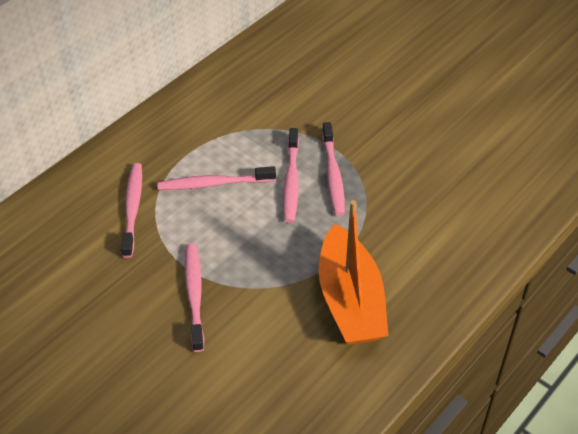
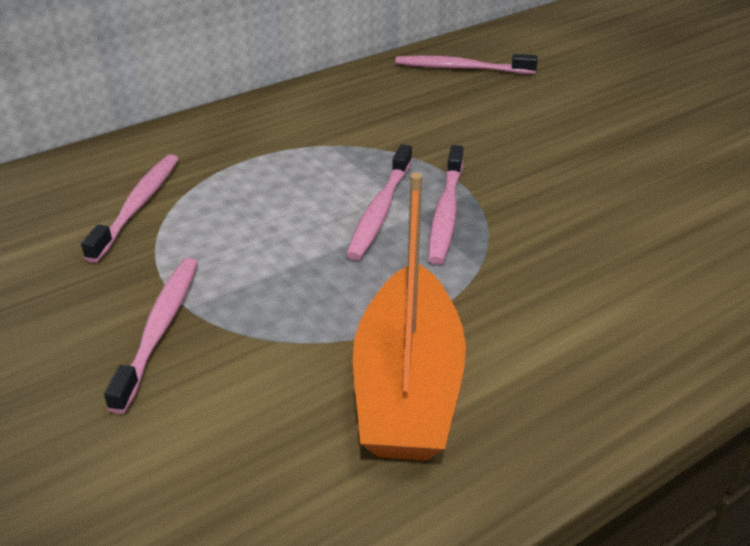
camera: 15 degrees right, 10 degrees down
(213, 184) = (266, 196): pink toothbrush -> pink toothbrush (461, 68)

